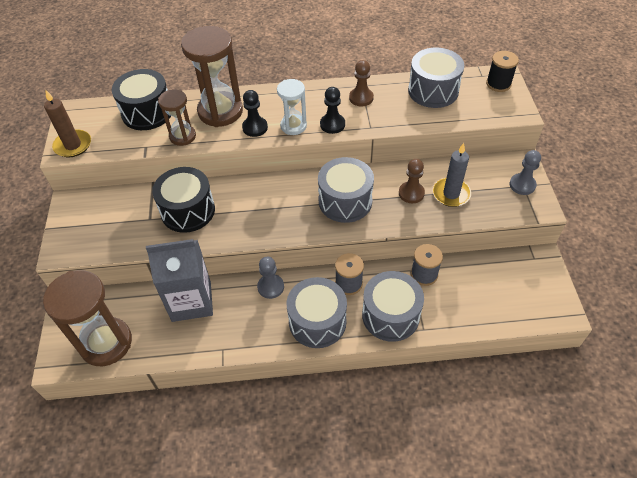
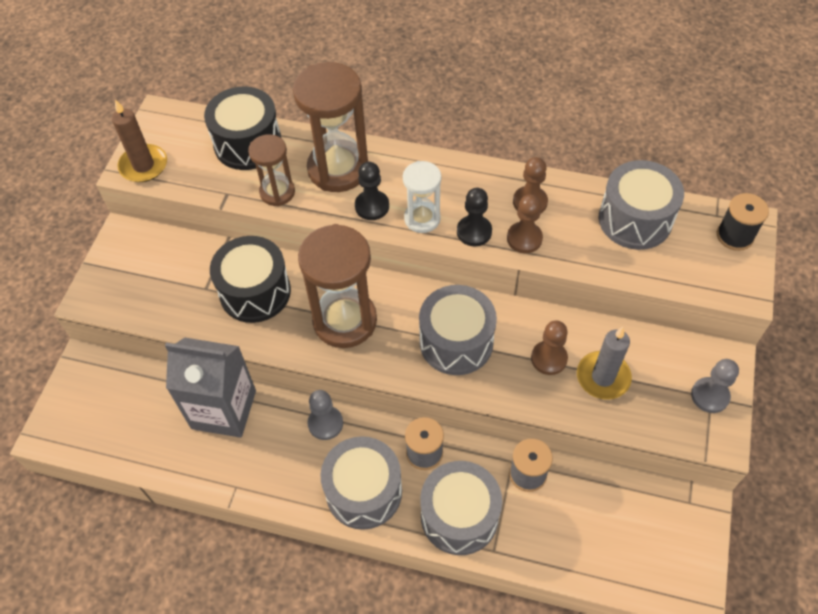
camera: 20 degrees right, 5 degrees up
(106, 343) = (108, 430): brown hourglass -> brown hourglass (345, 321)
(367, 120) = (524, 238): none -> brown pawn

